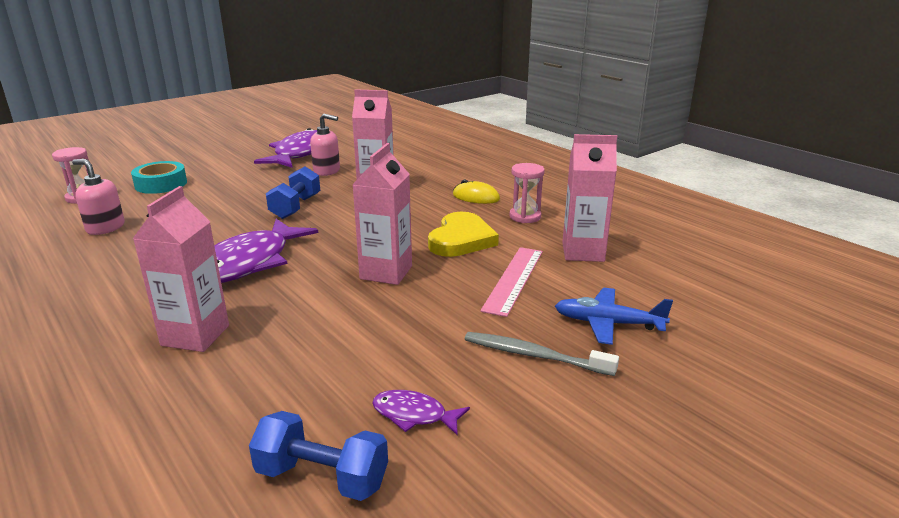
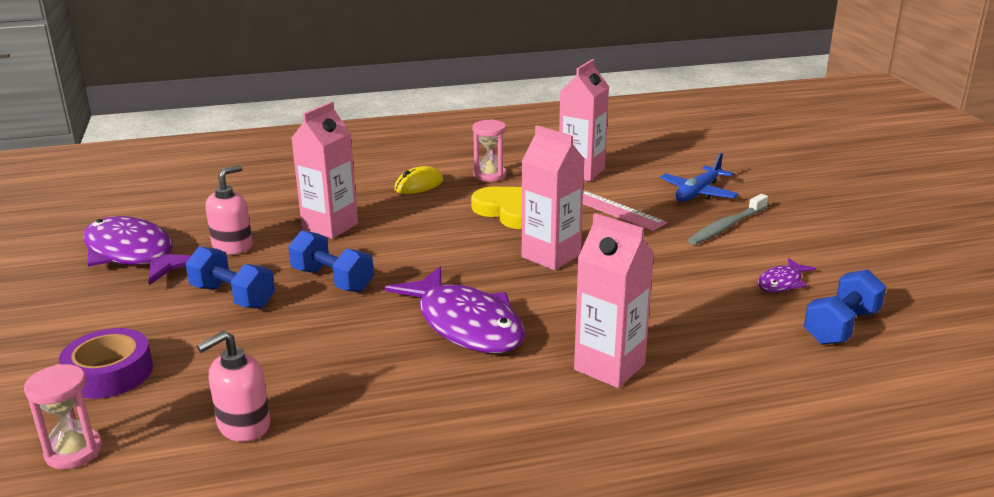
camera: 65 degrees left, 0 degrees up
(161, 184) = (109, 373): turquoise tape -> purple tape
(259, 188) = (233, 296): none -> blue dumbbell

